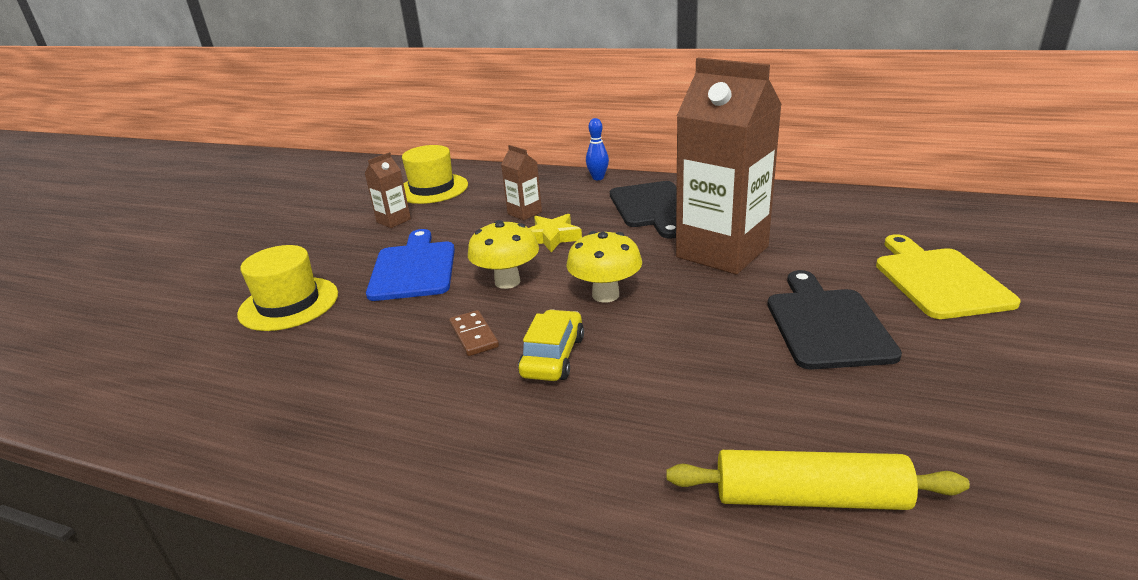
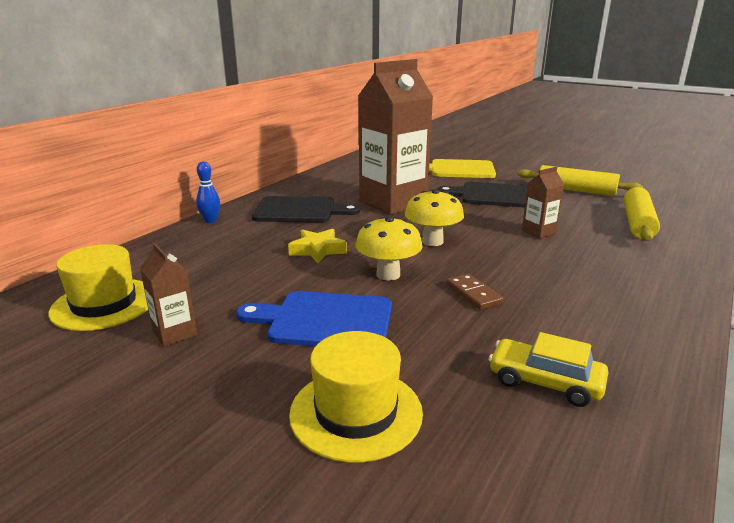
camera: 80 degrees left, 5 degrees down
(473, 335) = (473, 294): brown domino -> brown domino turned 75 degrees clockwise
(524, 213) = (250, 257): brown carton -> brown carton (538, 232)
(553, 356) = (511, 266): yellow car -> yellow car (545, 382)
(956, 417) = (575, 190): none -> yellow rolling pin

